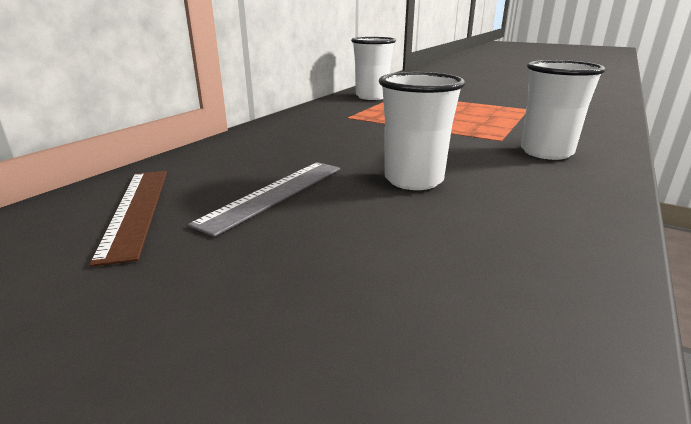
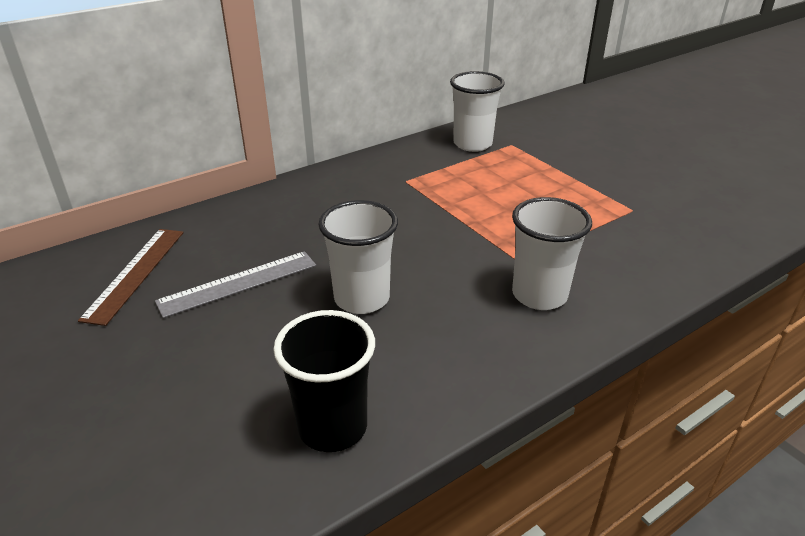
camera: 25 degrees right, 10 degrees up
(535, 273) = (332, 427): none -> black cup

